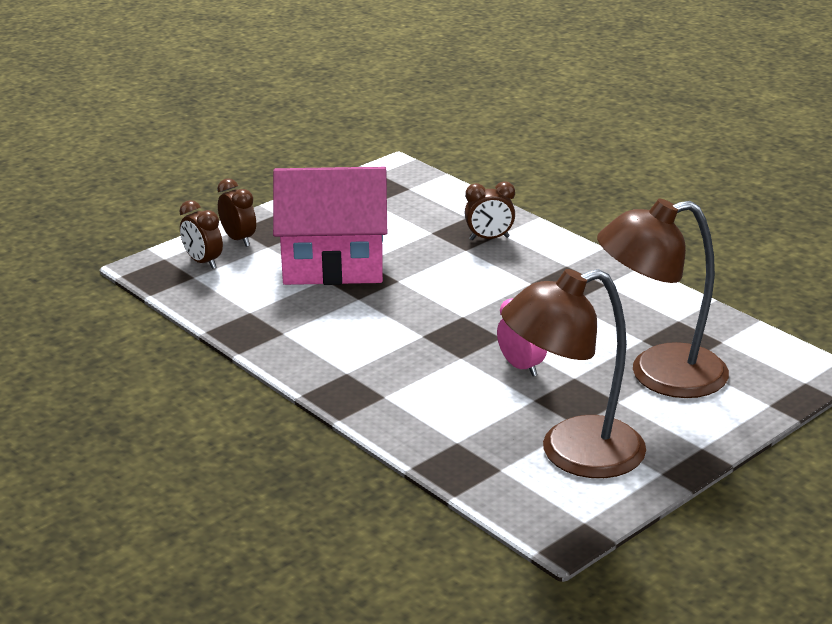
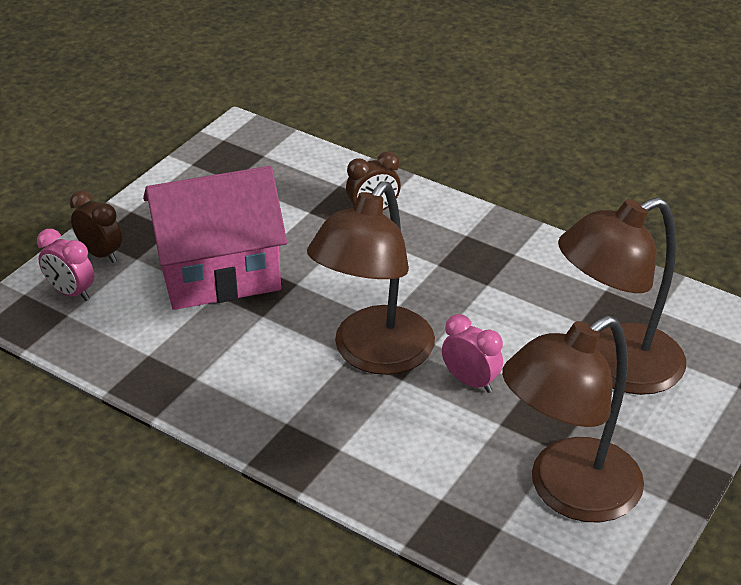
camera: 15 degrees left, 10 degrees up
(203, 262) = (71, 292): brown clock -> pink clock
(443, 337) = (374, 355): none -> brown lamp

